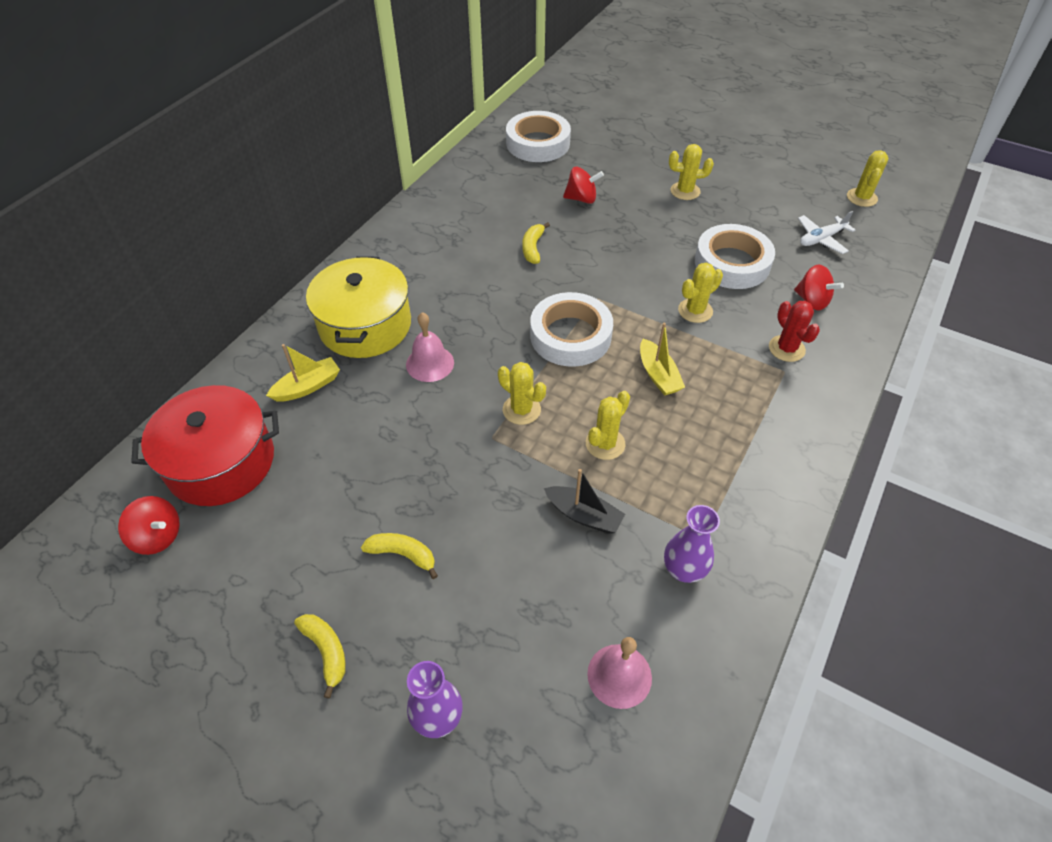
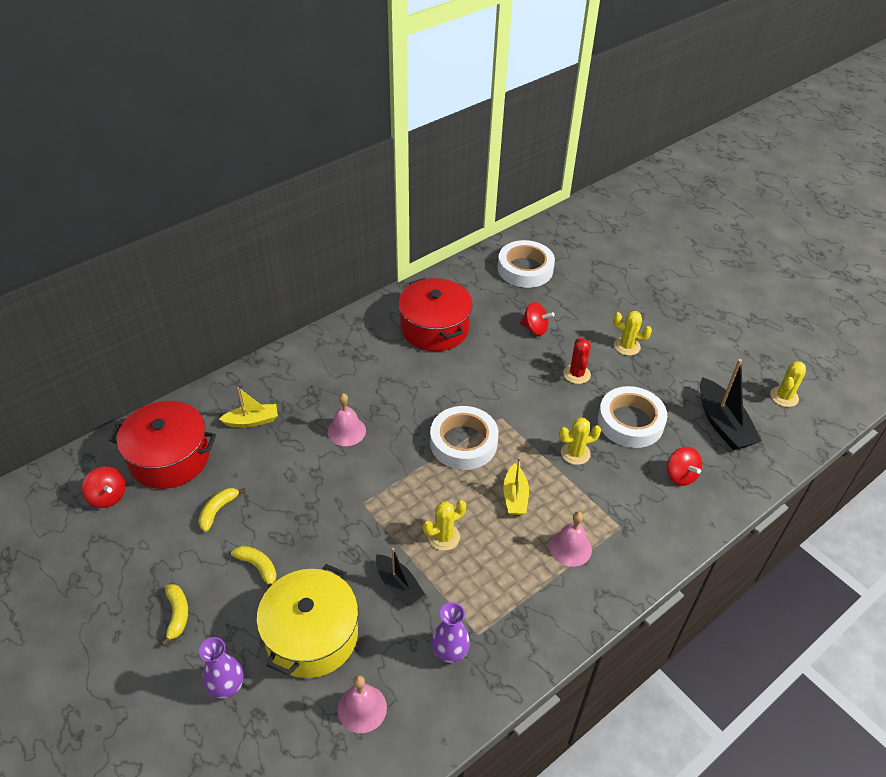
camera: 20 degrees right, 5 degrees down
(365, 325) = (314, 386): yellow pot -> yellow pot (311, 635)
(472, 226) = (435, 328): none -> red pot
(521, 410) = (395, 489): yellow cactus -> none
(533, 248) = (472, 360): yellow banana -> yellow banana (218, 510)
(746, 409) = (570, 547): none -> pink bell
(786, 348) = (633, 509): red cactus -> red cactus (576, 374)
(821, 239) = (722, 424): white plane -> black boat

